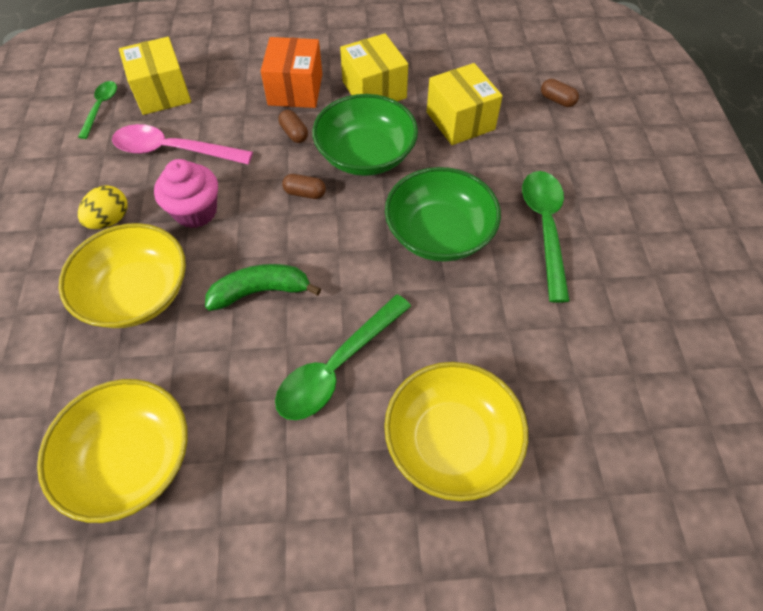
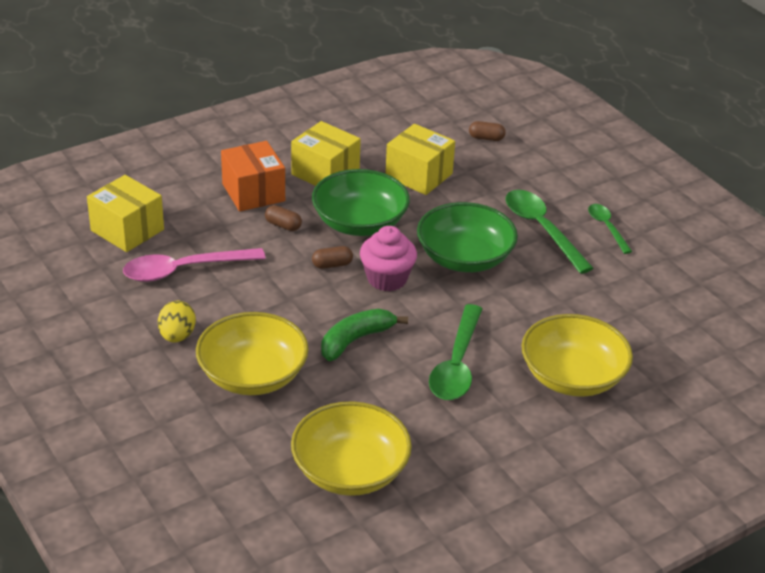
camera: 30 degrees left, 20 degrees down
(101, 107) = (78, 258): green spoon -> green spoon (606, 227)
(195, 211) = (249, 306): pink cupcake -> pink cupcake (387, 279)

